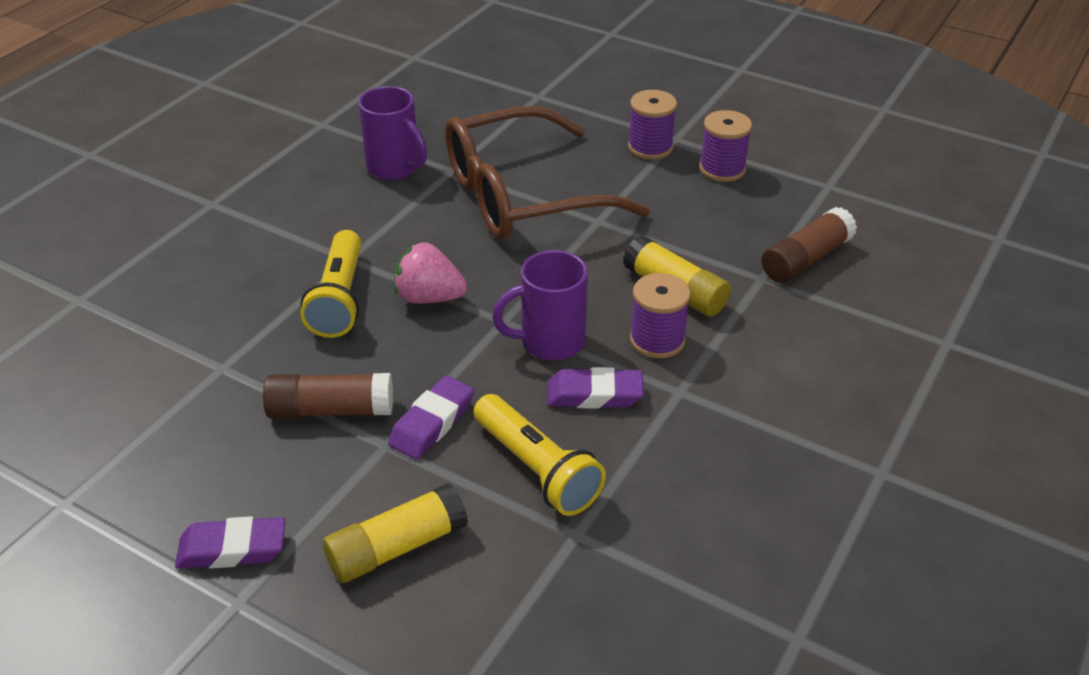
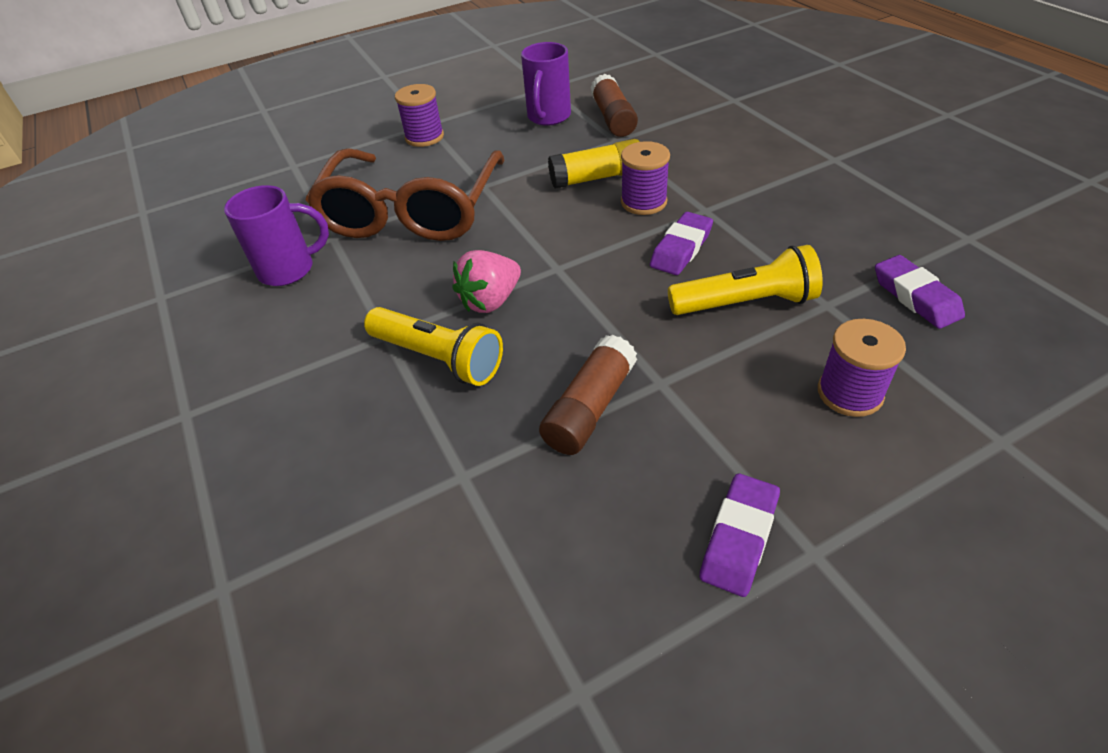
camera: 55 degrees left, 5 degrees up
(396, 547) = (794, 413): yellow glue stick -> none
(432, 423) = (652, 346): purple eraser -> purple eraser (915, 297)
(549, 342) = (604, 252): purple mug -> purple mug (548, 117)
(722, 169) = (484, 117): purple spool -> purple spool (850, 393)

